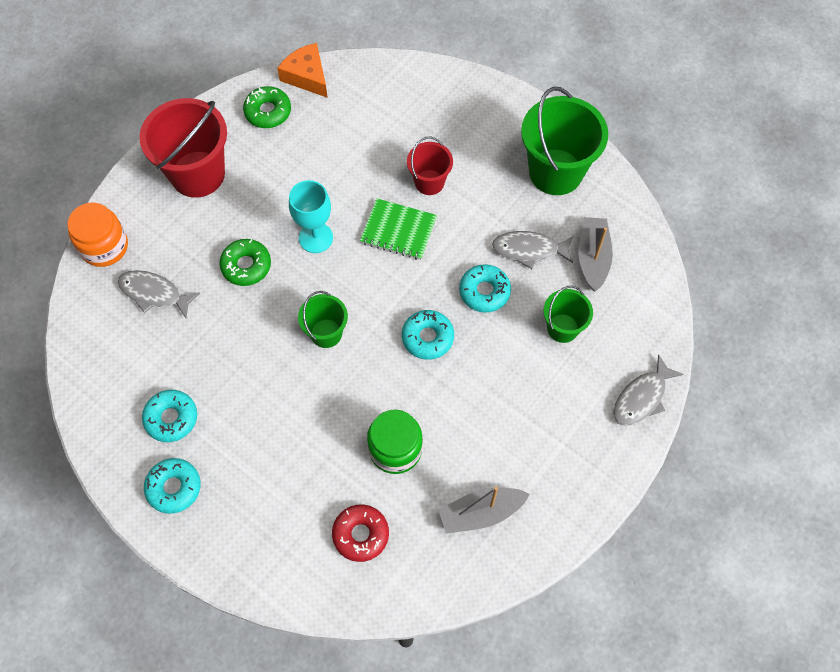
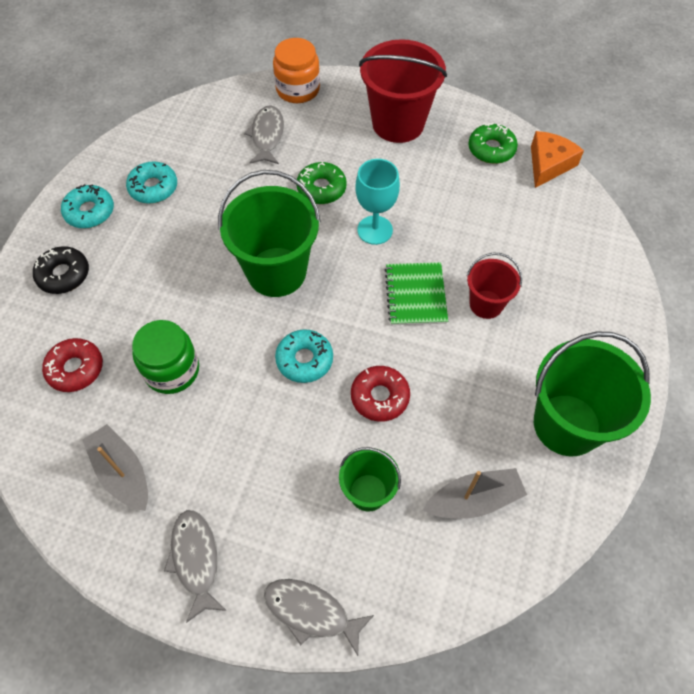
camera: 70 degrees right, 5 degrees down
(245, 527) = (63, 275): none -> black donut
(326, 333) = (276, 272): green bucket -> green bucket, size x1.83
(484, 292) = (380, 397): turquoise donut -> red donut
(529, 250) = (451, 426): grey fish -> grey fish (196, 560)

